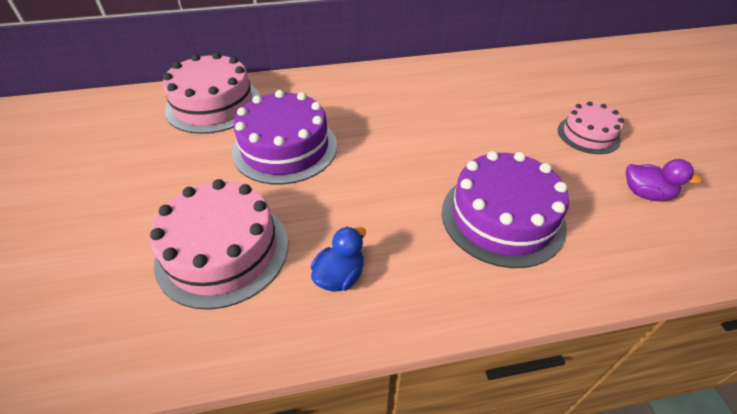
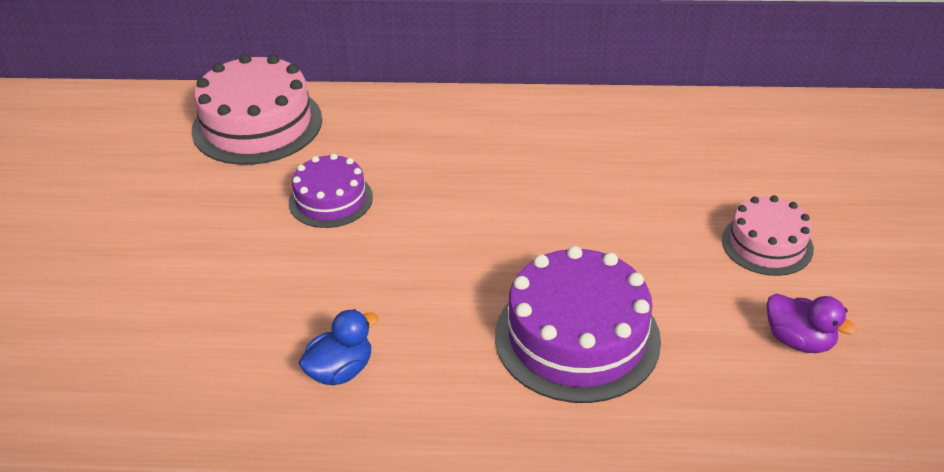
camera: 15 degrees right, 5 degrees down
(223, 251) = (215, 317): pink cake -> none
(285, 148) = (330, 199): purple cake -> purple cake, size x0.59

